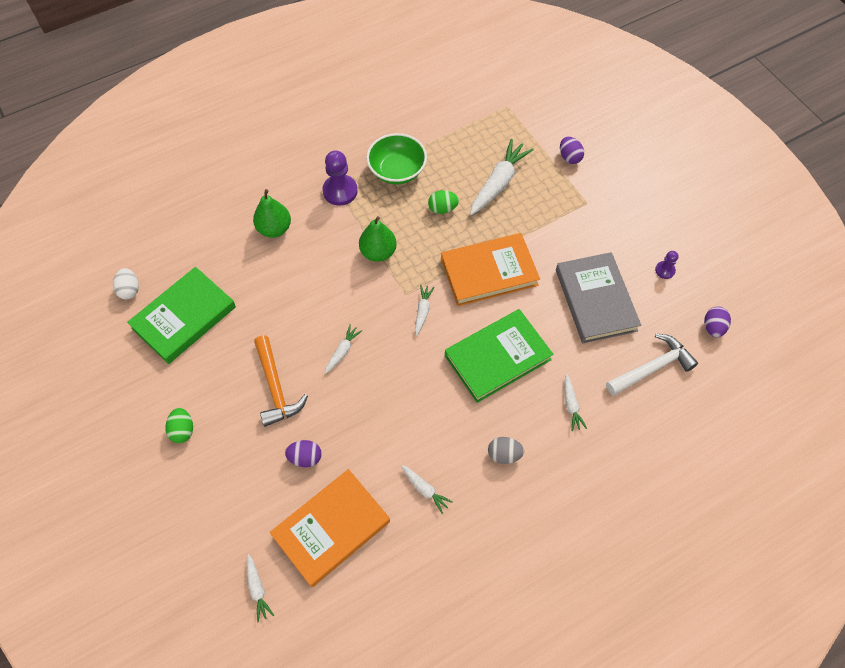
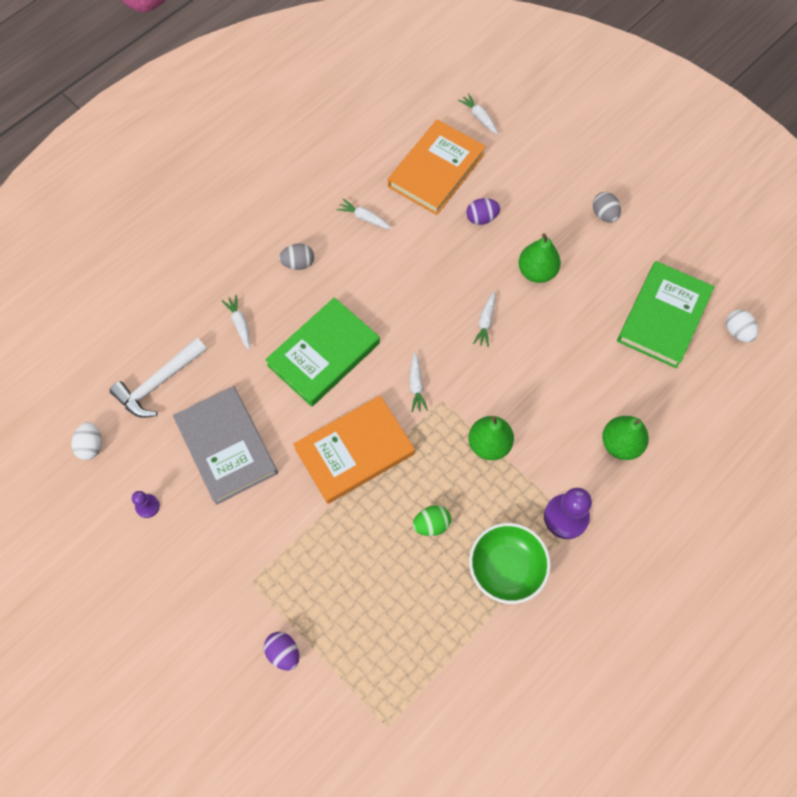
camera: 165 degrees right, 5 degrees up
(183, 430) = (604, 214): green egg -> grey egg
(276, 387) = (536, 272): orange hammer -> green pear
(498, 183) = (370, 583): white carrot -> none
(713, 327) = (91, 446): purple egg -> white egg

